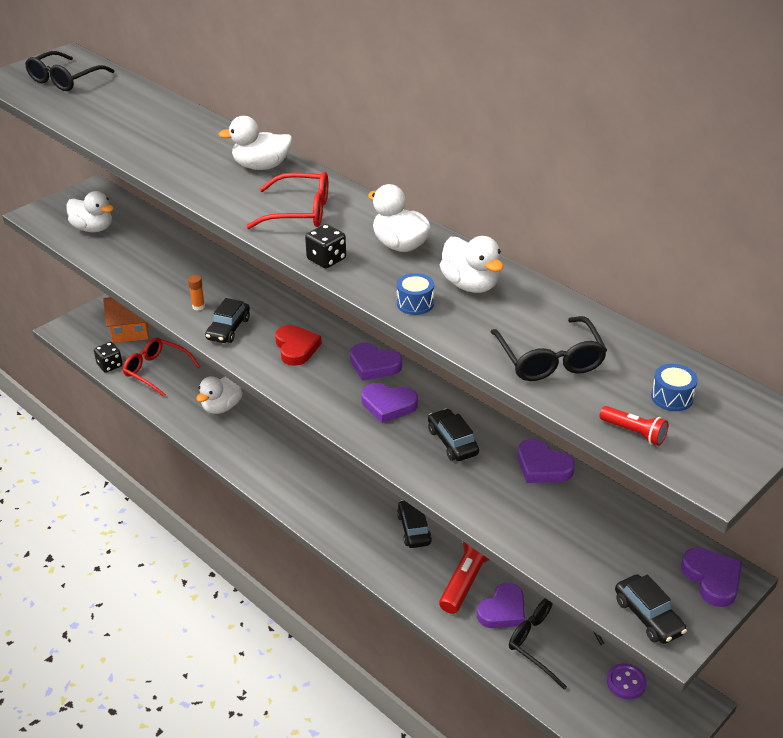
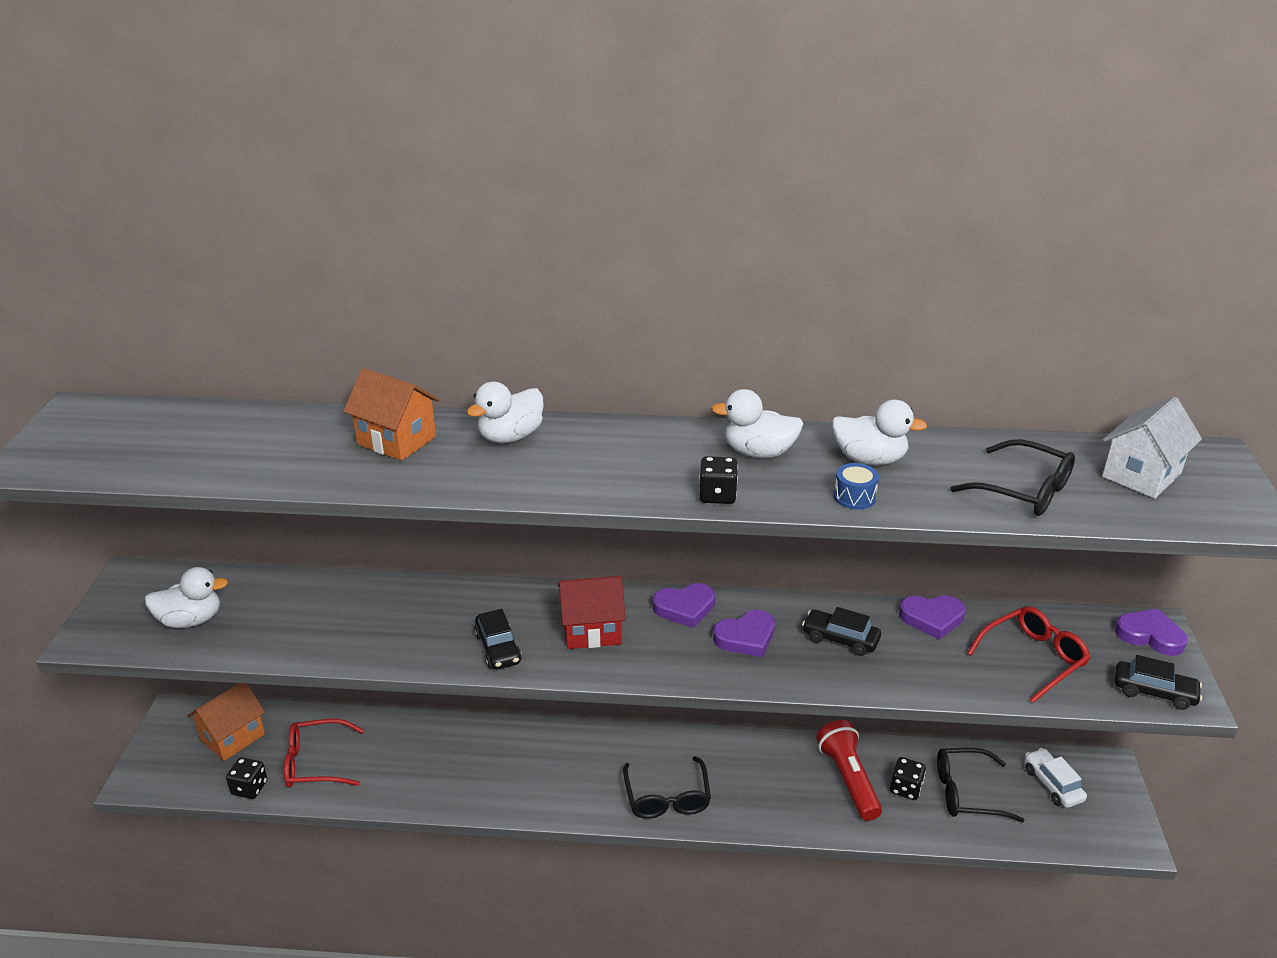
camera: 40 degrees left, 5 degrees down
(65, 80) = (120, 436): black glasses -> black glasses (667, 797)
(195, 141) = (396, 440): none -> orange house
(198, 306) = (435, 642): orange glue stick -> none
(222, 406) = (436, 758): white duck -> none
(296, 348) = (592, 631): red heart -> red house
(299, 212) = (620, 463): red glasses -> red glasses (1033, 658)
(414, 529) = (755, 765): black car -> none
(503, 610) = (905, 788): purple heart -> black dice
(626, 682) = (1052, 784): purple button -> white car
(634, 432) = (1164, 515): red flashlight -> none
(672, 397) = (1141, 475): blue drum -> white house

